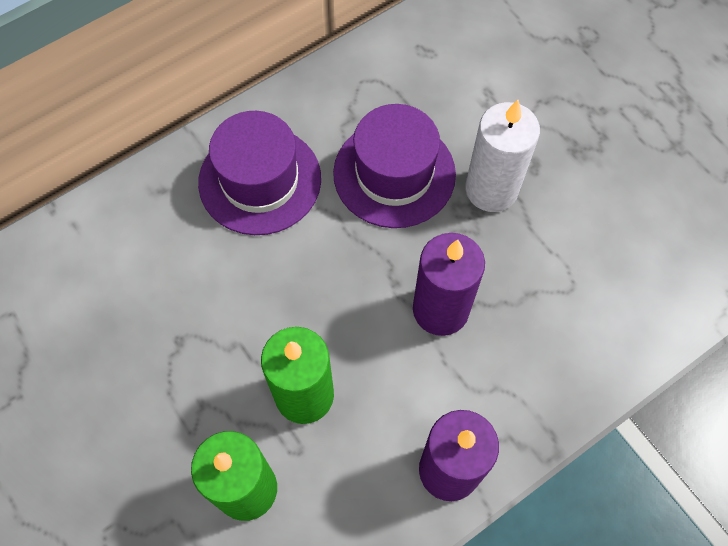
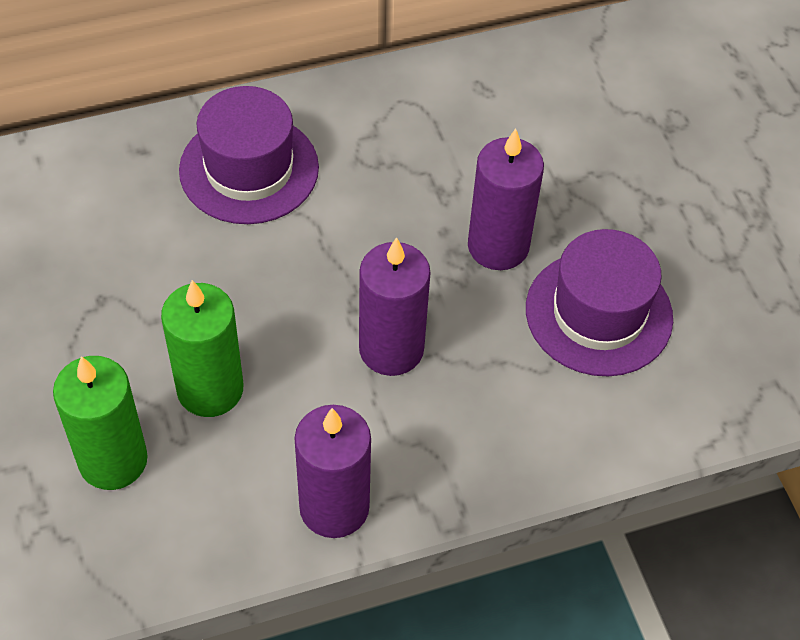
camera: 15 degrees right, 10 degrees down
(394, 173) = (397, 201): purple hat -> purple hat (599, 313)
(491, 189) = (498, 246): white candle -> purple candle

